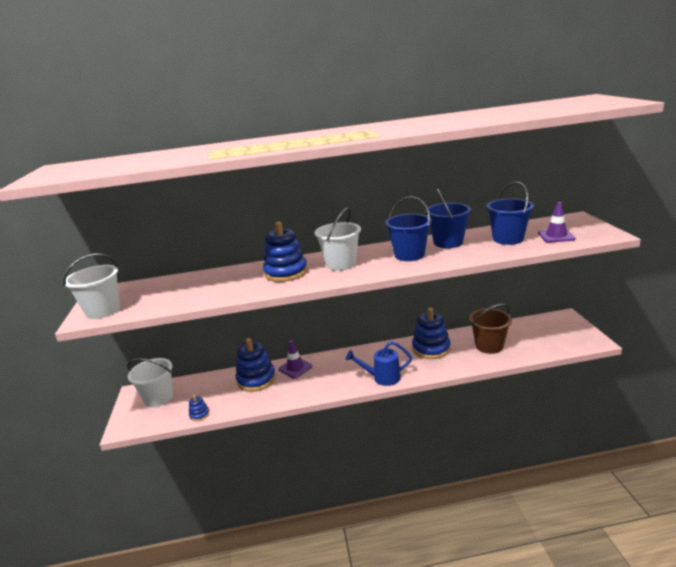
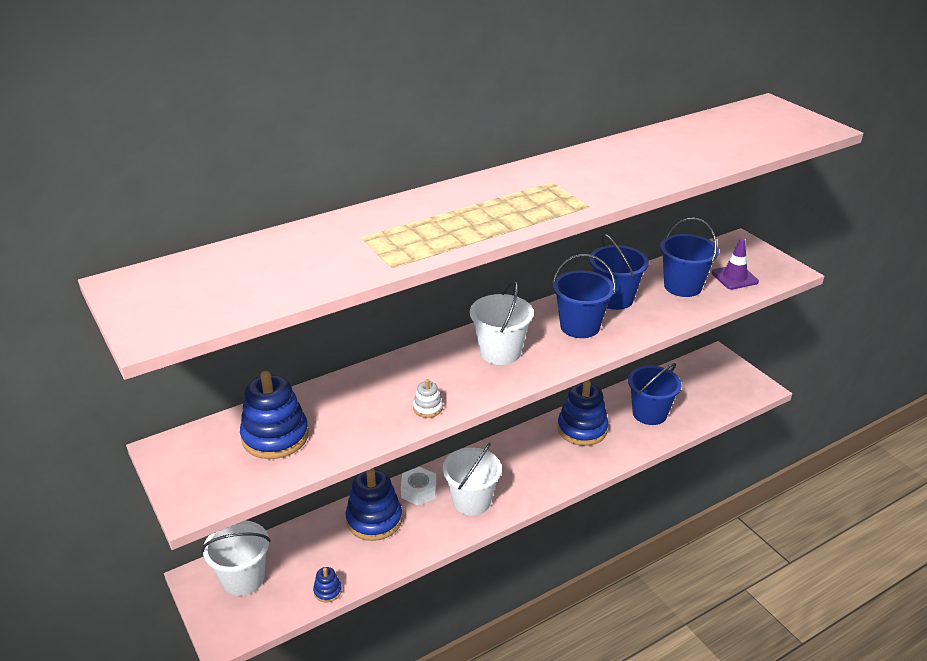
camera: 25 degrees left, 10 degrees up
(103, 310) = (209, 486): white bucket -> white bucket (471, 501)
(266, 287) = (428, 408): none -> white stacking toy
(286, 272) = (434, 377): blue stacking toy -> blue stacking toy (275, 436)
(295, 368) = (419, 491): purple traffic cone -> white nut
(382, 378) = (544, 484): blue watering can -> none
(489, 346) = (649, 413): brown bucket -> blue bucket

